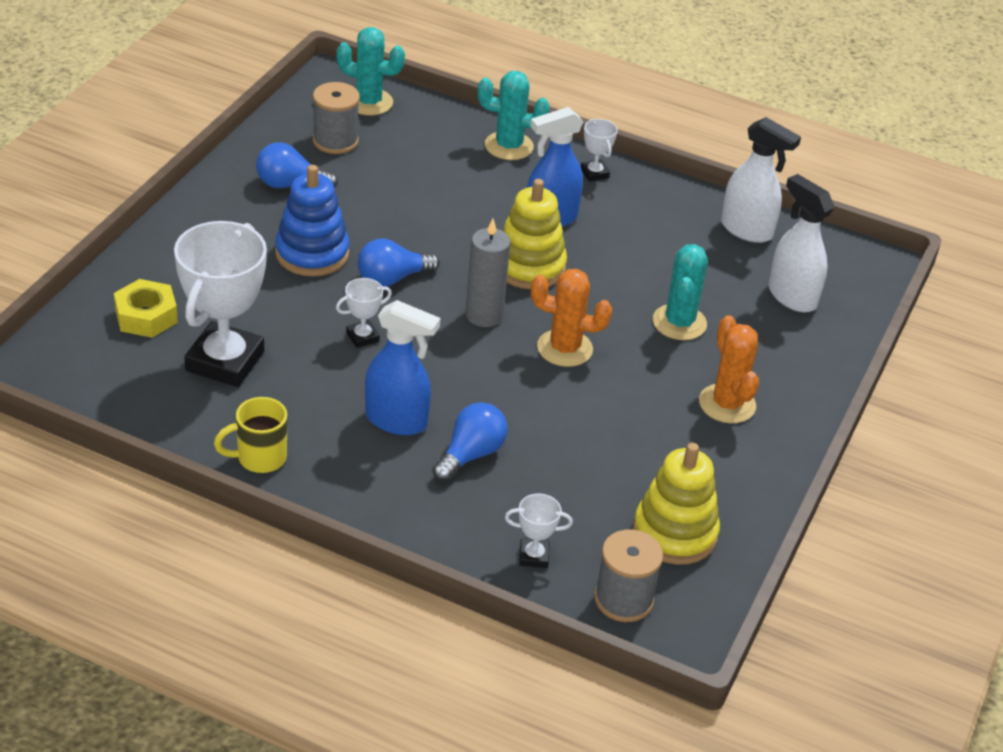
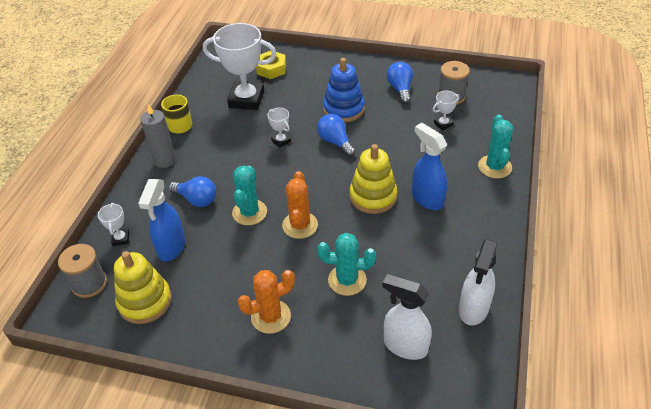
camera: 85 degrees right, 5 degrees up
(369, 102) = (499, 101): turquoise cactus -> turquoise cactus (249, 212)
(397, 420) = (217, 166): blue spray bottle -> blue spray bottle (171, 247)
(484, 315) = (318, 184): grey candle -> grey candle (164, 160)
(594, 173) = (491, 213): white trophy -> white trophy (443, 124)
(791, 296) = (405, 346): white spray bottle -> white spray bottle turned 105 degrees counterclockwise

